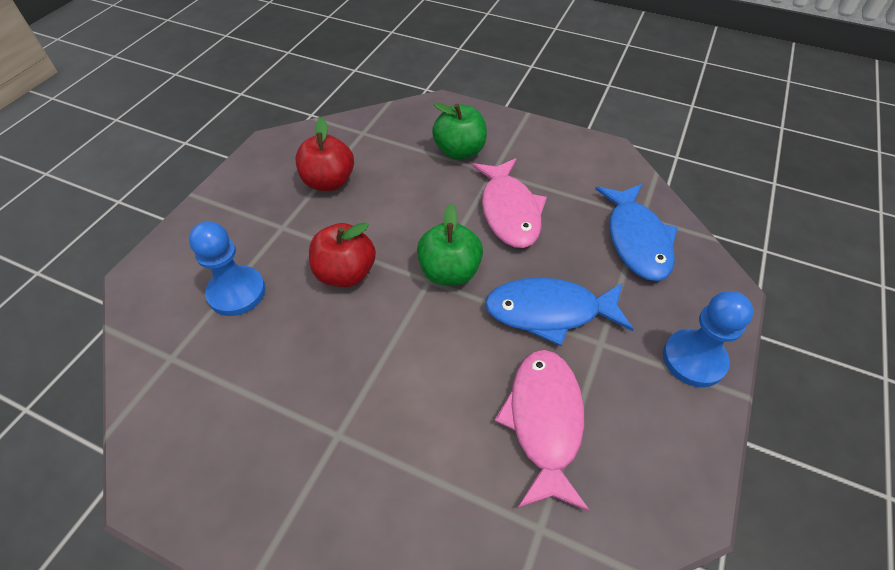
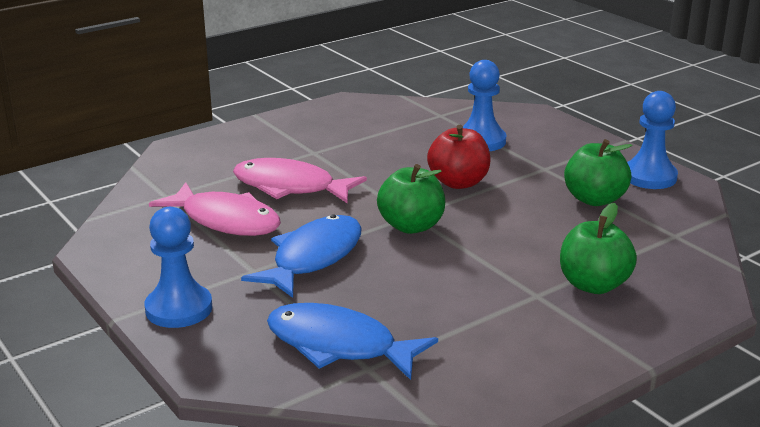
camera: 120 degrees right, 25 degrees down
(268, 163) = (649, 177): none -> blue pawn
(329, 182) = (594, 199): red apple -> green apple
(509, 211) = (460, 282): pink fish -> pink fish (290, 187)

